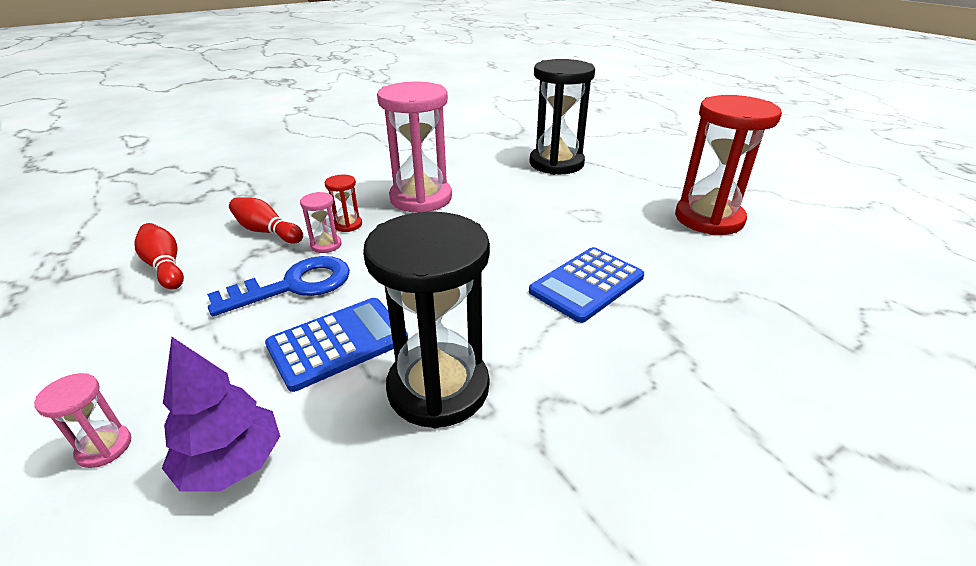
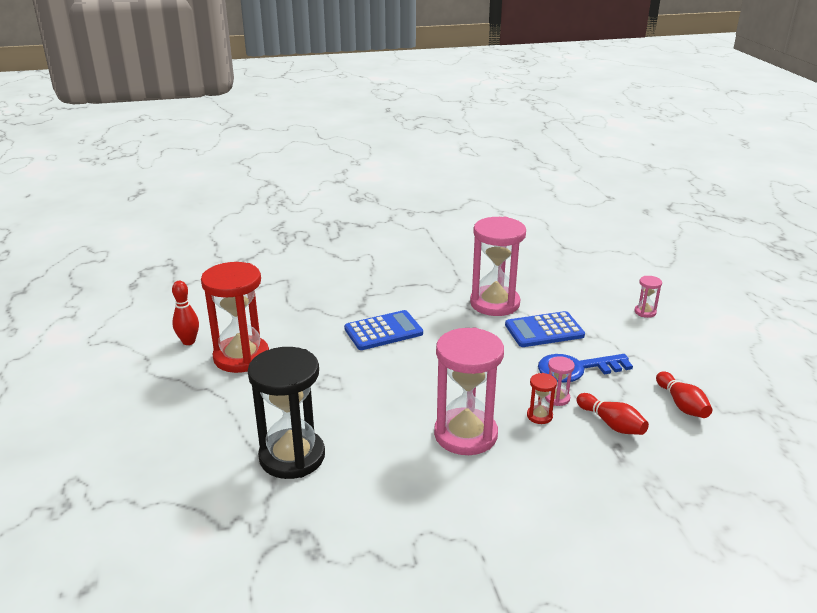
camera: 160 degrees left, 5 degrees down
(232, 463) = (586, 298): purple tree -> none
(438, 388) = (495, 303): black hourglass -> pink hourglass
(790, 222) = (188, 341): none -> red bowling pin

